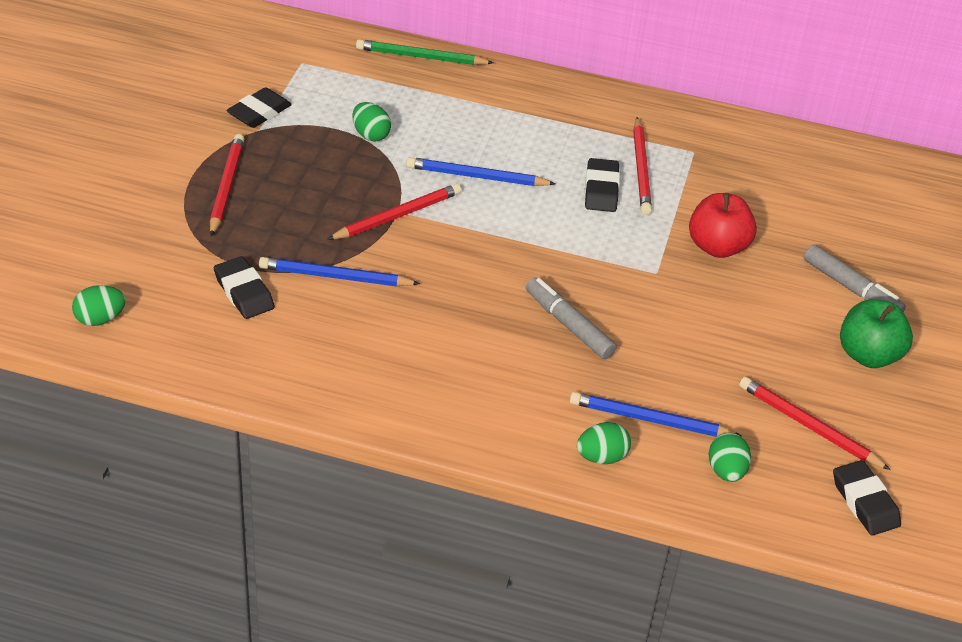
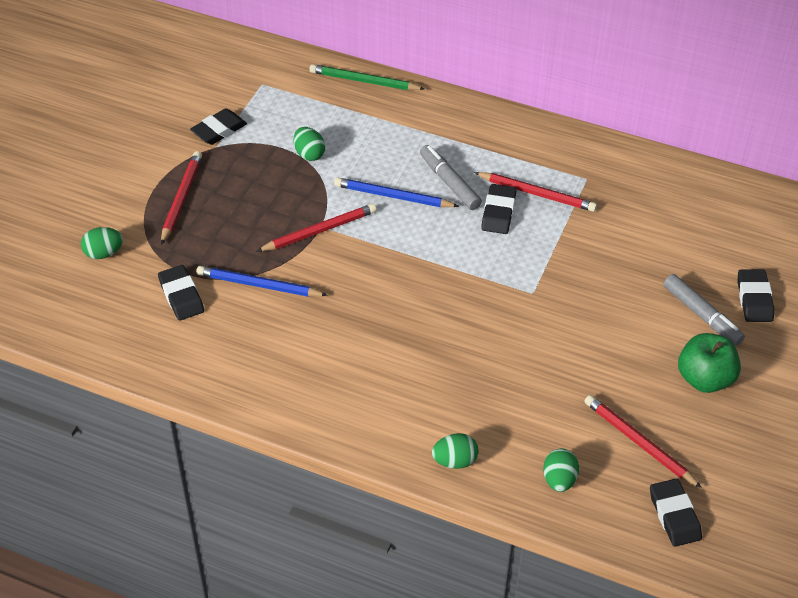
camera: 10 degrees right, 5 degrees up
(100, 319) = (61, 315): green egg -> green egg (103, 253)
(569, 325) = (448, 338): grey marker -> grey marker (449, 183)
(641, 169) = (537, 194): red pencil -> red pencil turned 75 degrees counterclockwise
(650, 420) = (502, 429): blue pencil -> none
(717, 247) = (590, 270): red apple -> none
(905, 269) = (754, 299): none -> black eraser

